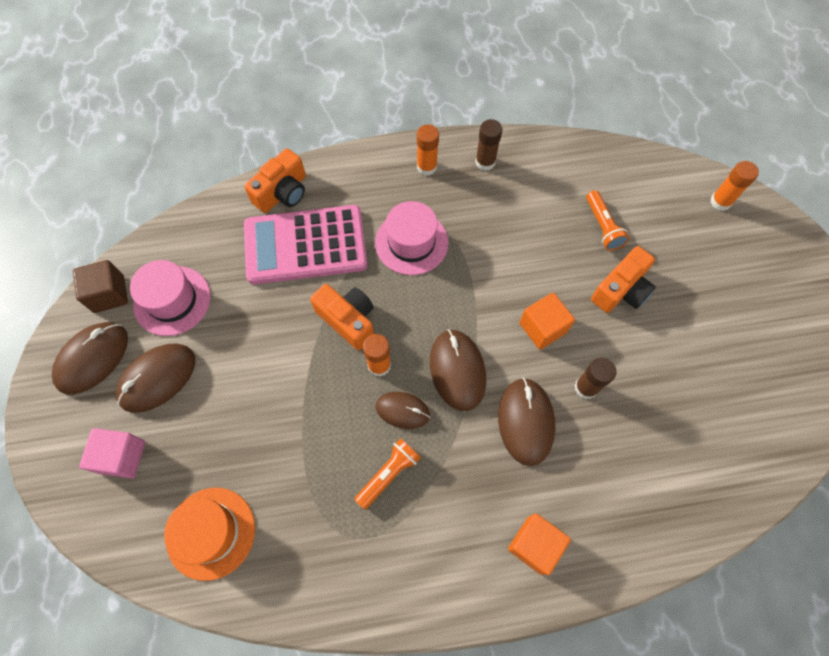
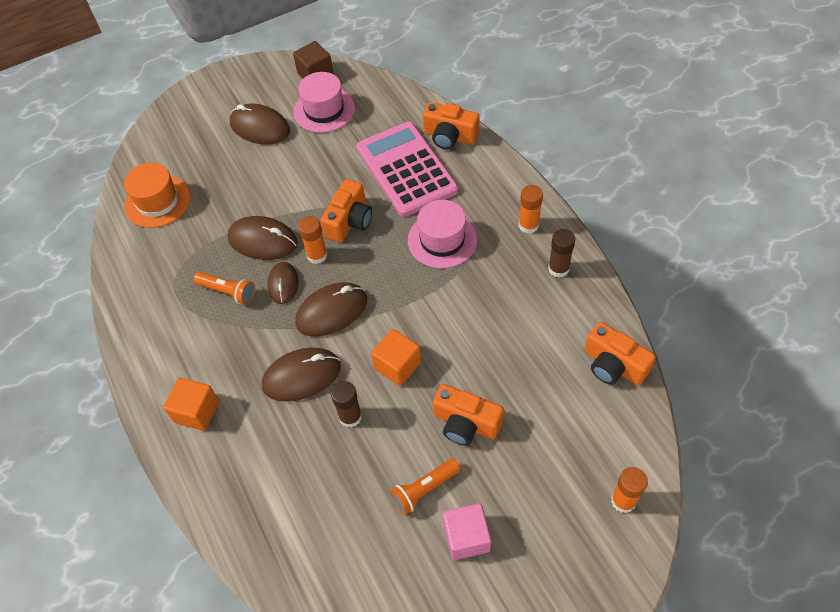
camera: 75 degrees right, 10 degrees down
(93, 359) = (263, 88): brown mouse -> brown mouse (263, 241)
(122, 457) = (197, 133): pink cube -> pink cube (466, 537)
(597, 160) = (613, 365): none -> orange camera
(602, 226) = (533, 389): orange flashlight -> orange flashlight (424, 489)

